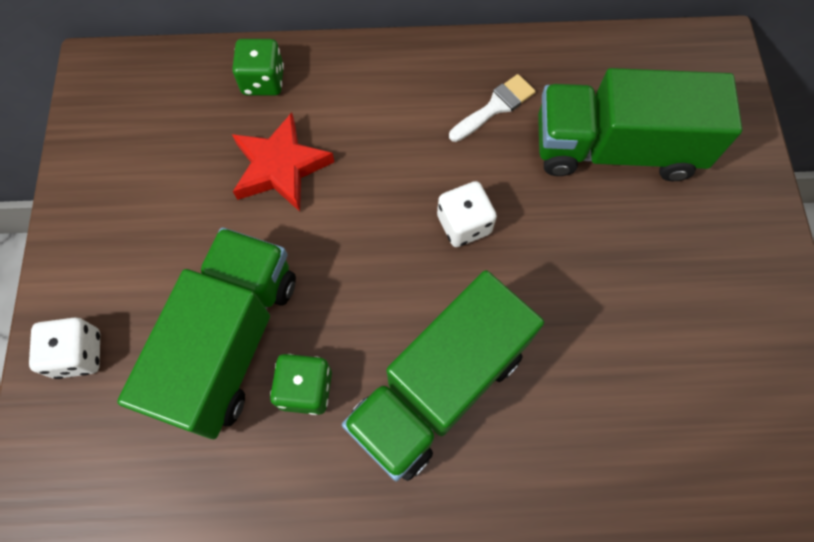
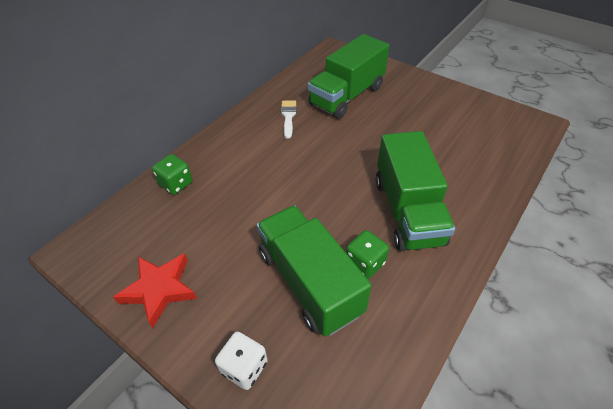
camera: 50 degrees left, 20 degrees down
(280, 167) = (232, 204): red star -> red star (159, 289)
(464, 224) = (334, 157): white dice -> none

